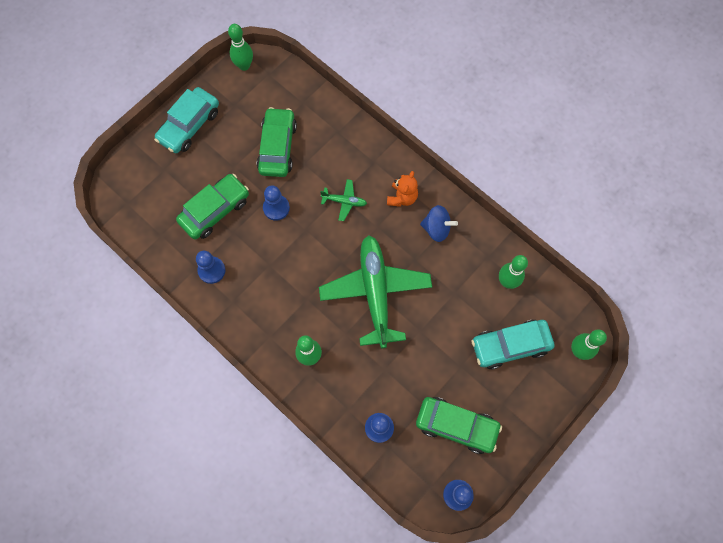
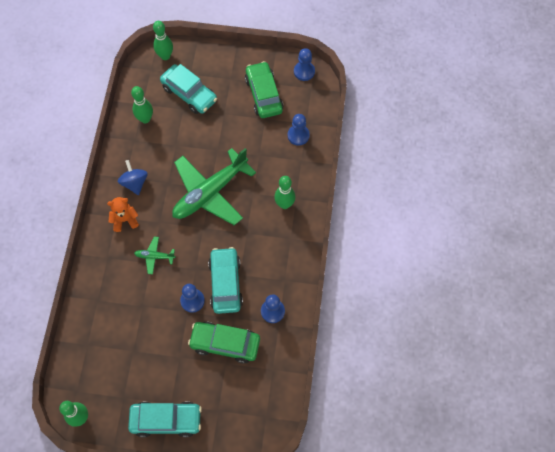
camera: 125 degrees left, 5 degrees down
(270, 246) = (225, 283): none -> turquoise car
(277, 147) = (141, 335): green car -> none
(344, 201) = (154, 256): green plane -> green plane turned 60 degrees counterclockwise

